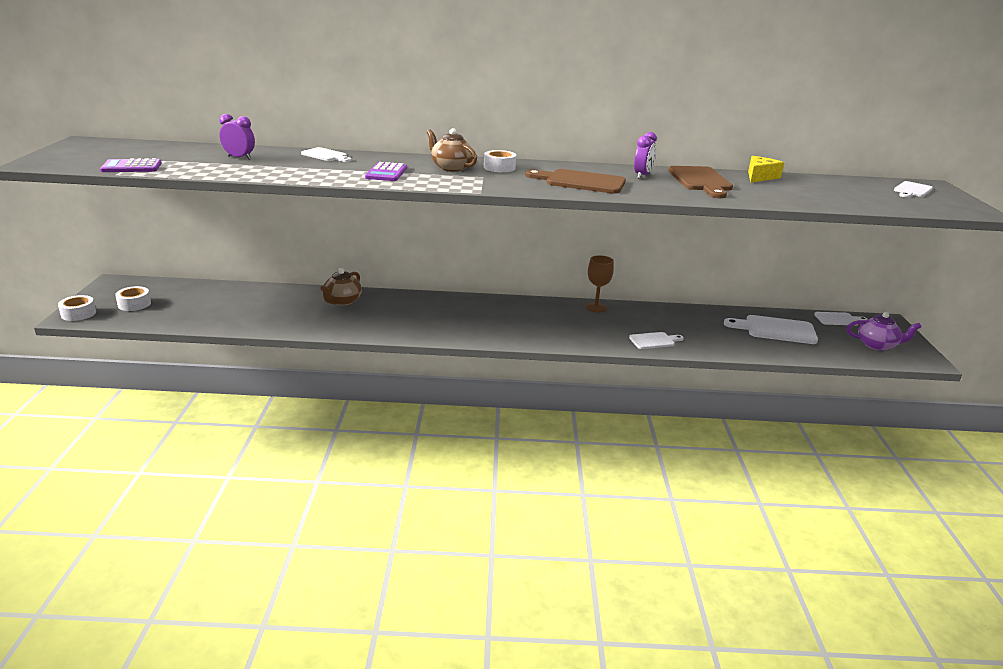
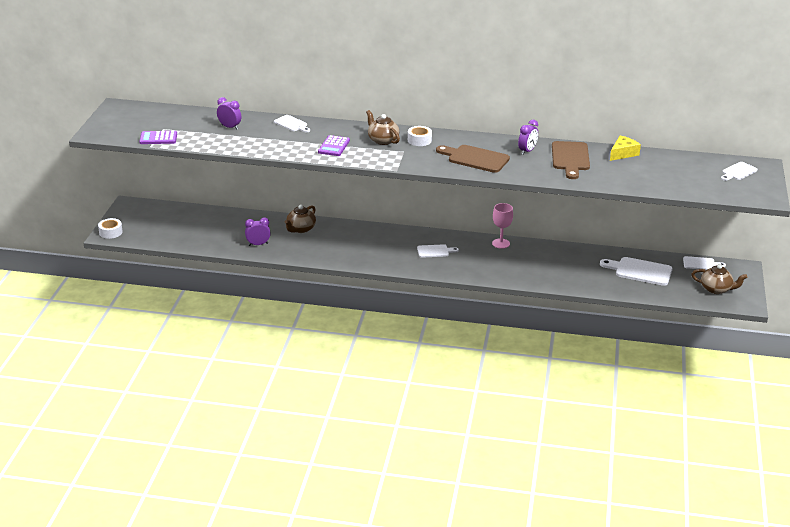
camera: 10 degrees right, 5 degrees up
(134, 304) = (148, 225): white tape -> none
(286, 320) = (258, 244): none -> purple clock
(596, 307) = (501, 243): brown goblet -> pink goblet
(654, 341) = (535, 276): white cutting board -> white cutting board (435, 251)
(877, 345) = (716, 289): purple teapot -> brown teapot

